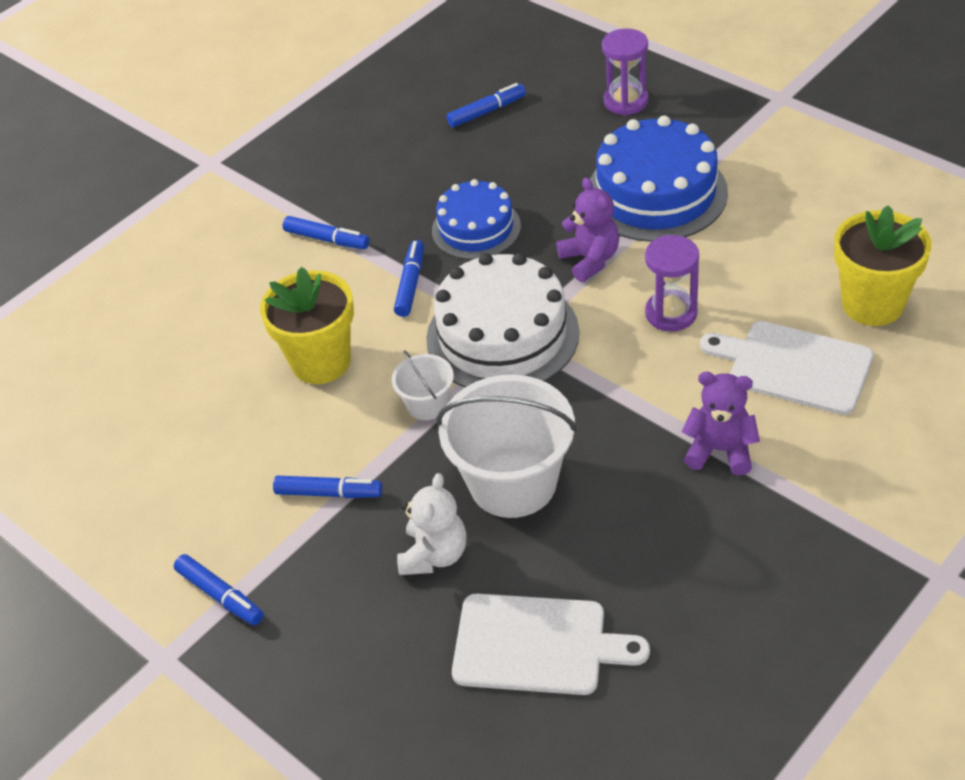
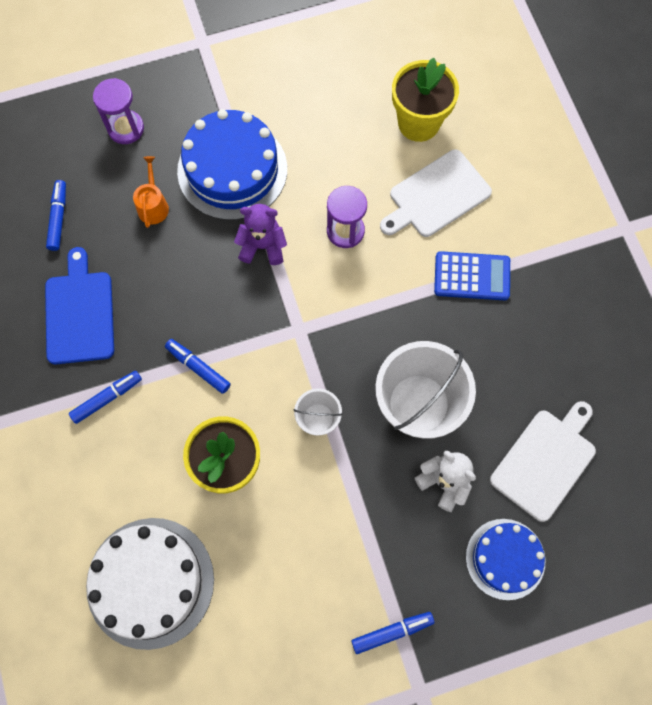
camera: 65 degrees left, 25 degrees up
(328, 493) = (351, 520): blue marker -> none
(400, 176) = (80, 313): none -> blue cutting board
(476, 228) = (176, 296): blue cake -> blue cake (505, 559)
(502, 335) = (290, 338): white cake -> white cake (150, 582)
(560, 162) = (153, 205): none -> orange watering can
(720, 450) = (472, 276): purple teddy bear -> blue calculator

